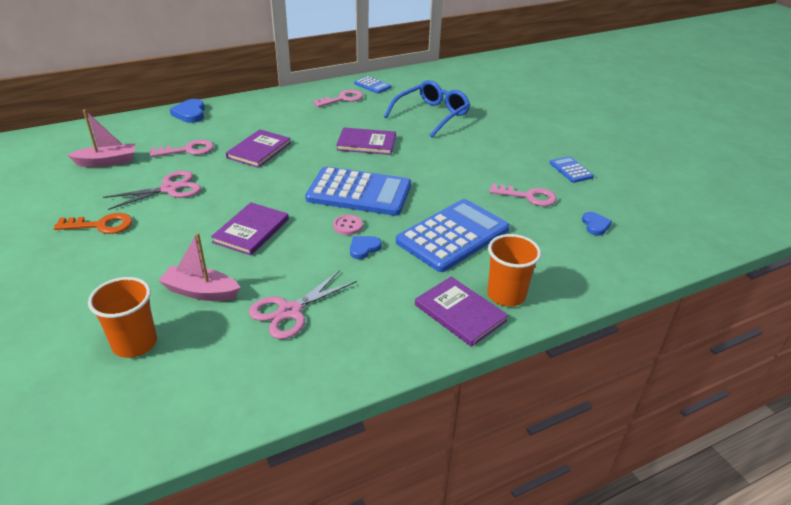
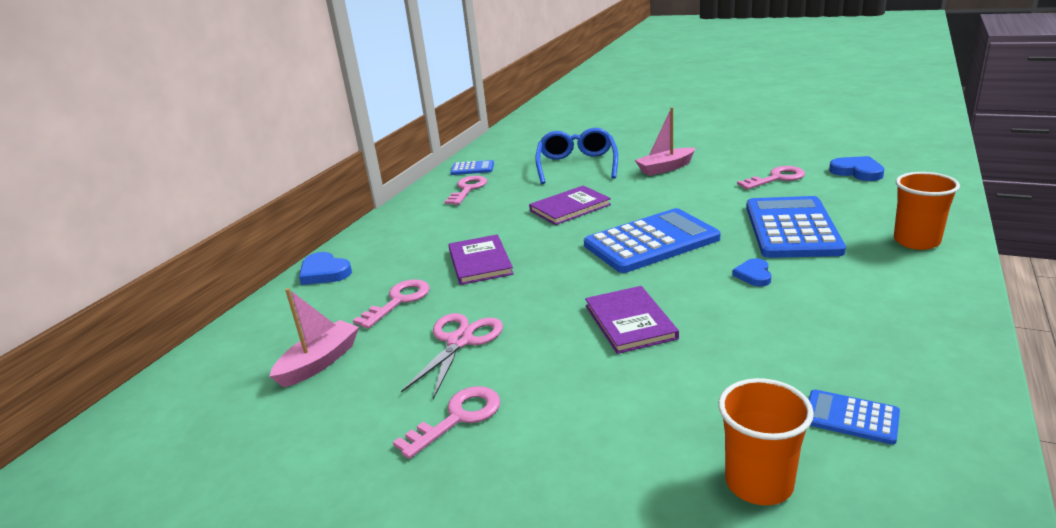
camera: 35 degrees left, 10 degrees down
(101, 225) = (458, 418): orange key -> pink key
(201, 292) = (707, 396): pink boat -> pink boat (665, 168)
(290, 311) = (815, 354): pink scissors -> none
(348, 226) = (702, 268): pink button -> none
(460, 313) = (921, 270): purple book -> none
(571, 170) = (762, 150): blue calculator -> blue calculator (851, 417)
(595, 225) = (857, 172): blue heart -> blue heart, size x1.51

